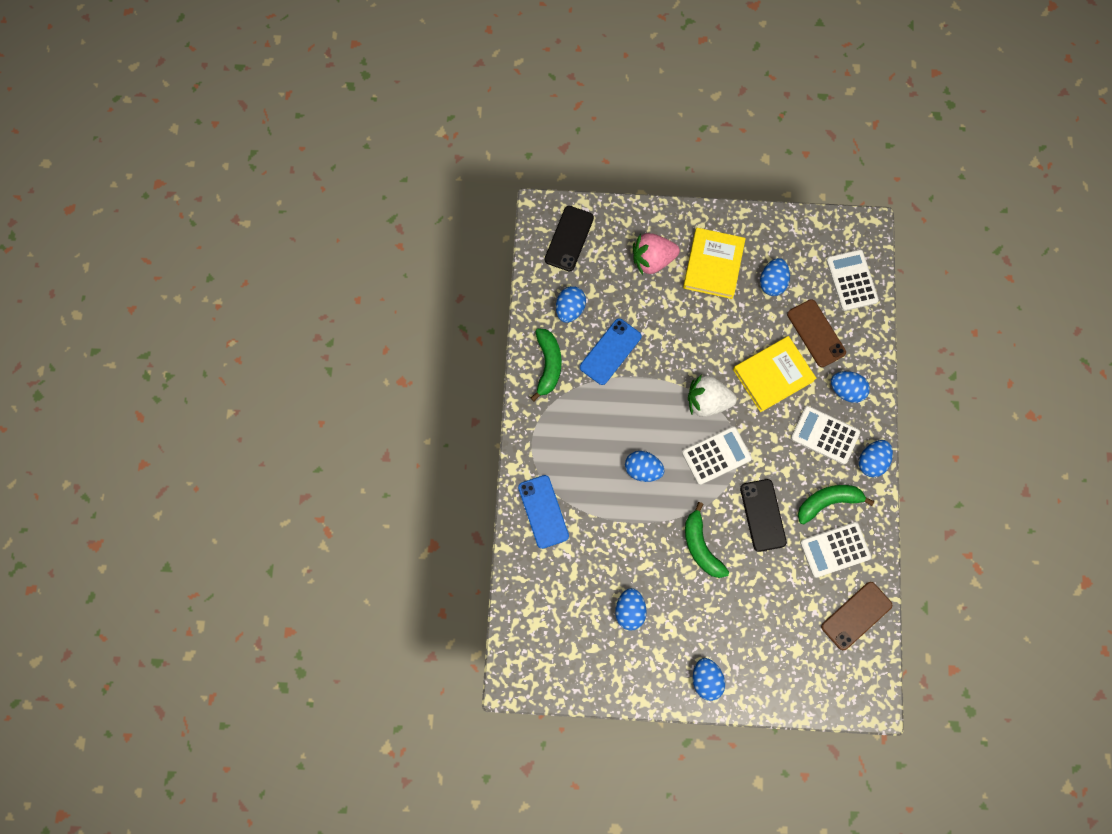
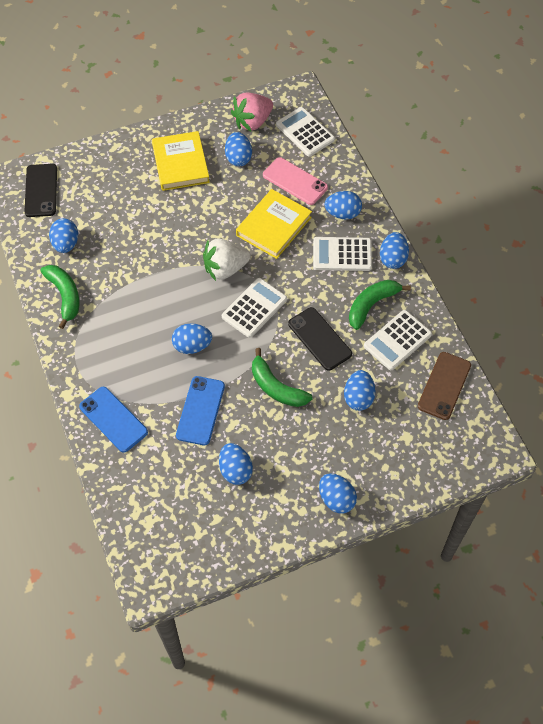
camera: 25 degrees left, 15 degrees down
(610, 351) = (118, 263): blue phone -> blue phone (200, 410)
(652, 260) = (124, 179): pink strawberry -> pink strawberry (252, 122)
(771, 591) = (358, 397): none -> blue egg
(816, 333) = (295, 181): brown phone -> pink phone

